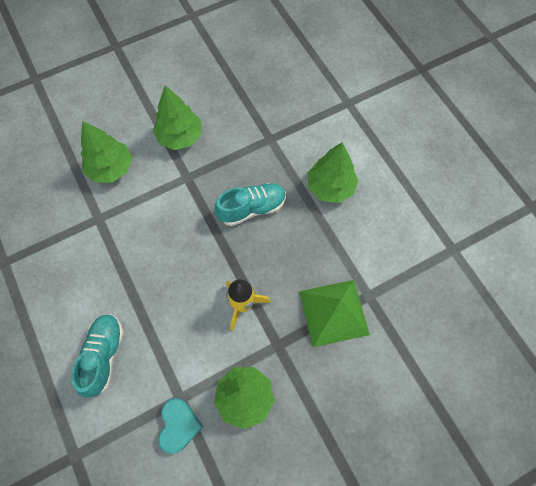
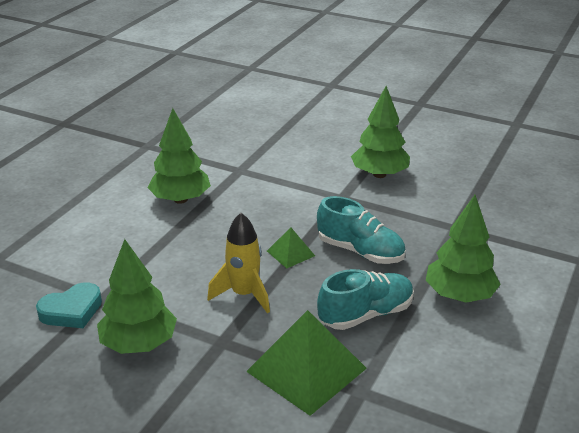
camera: 55 degrees right, 35 degrees down
(104, 355) = (107, 233): turquoise shoe -> turquoise shoe (366, 314)
(111, 168) = (296, 154): green tree -> green tree (180, 199)
(222, 250) = (290, 253): none -> green pyramid

